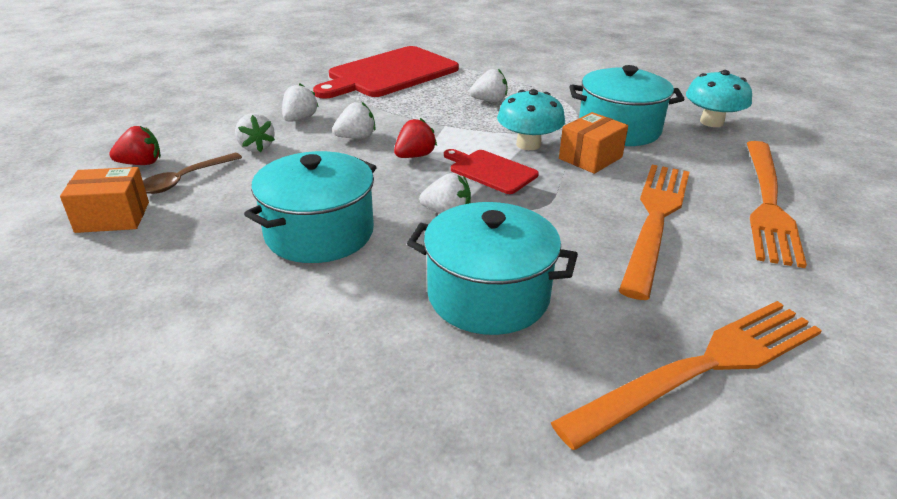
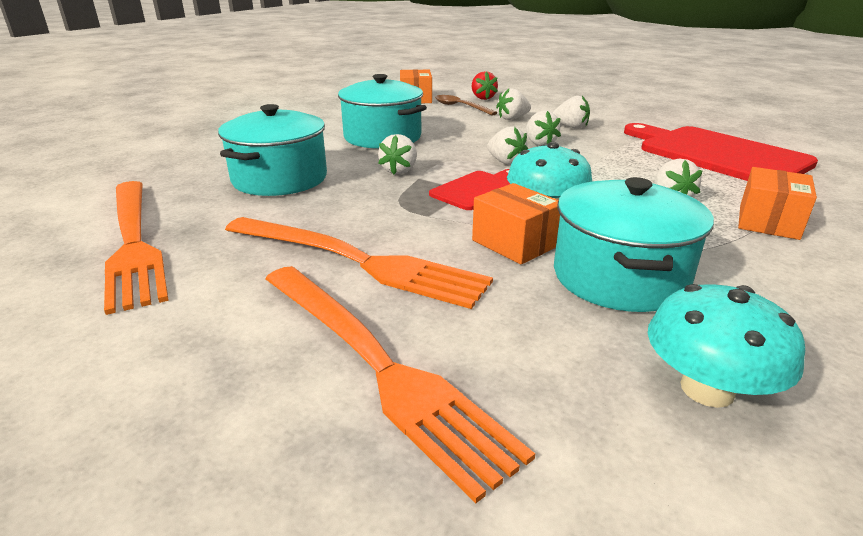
camera: 95 degrees right, 5 degrees down
(415, 156) = (505, 162): red strawberry -> white strawberry
(520, 80) = (768, 222): none -> orange box
(767, 202) = (376, 364): orange fork -> orange fork turned 150 degrees counterclockwise

